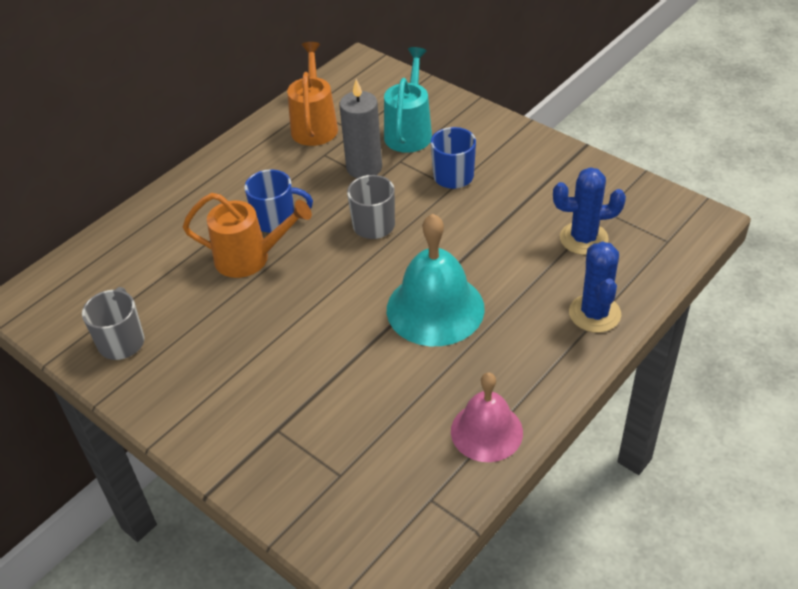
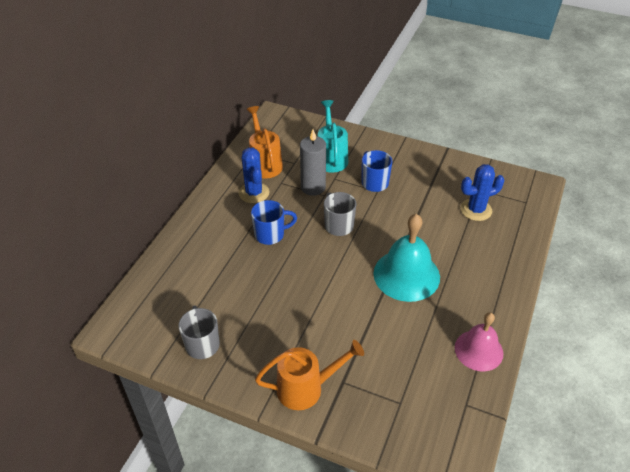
camera: 20 degrees left, 0 degrees up
(251, 258) = (266, 265): orange watering can -> orange watering can (307, 388)
(594, 313) = (506, 258): blue cactus -> blue cactus (254, 193)

